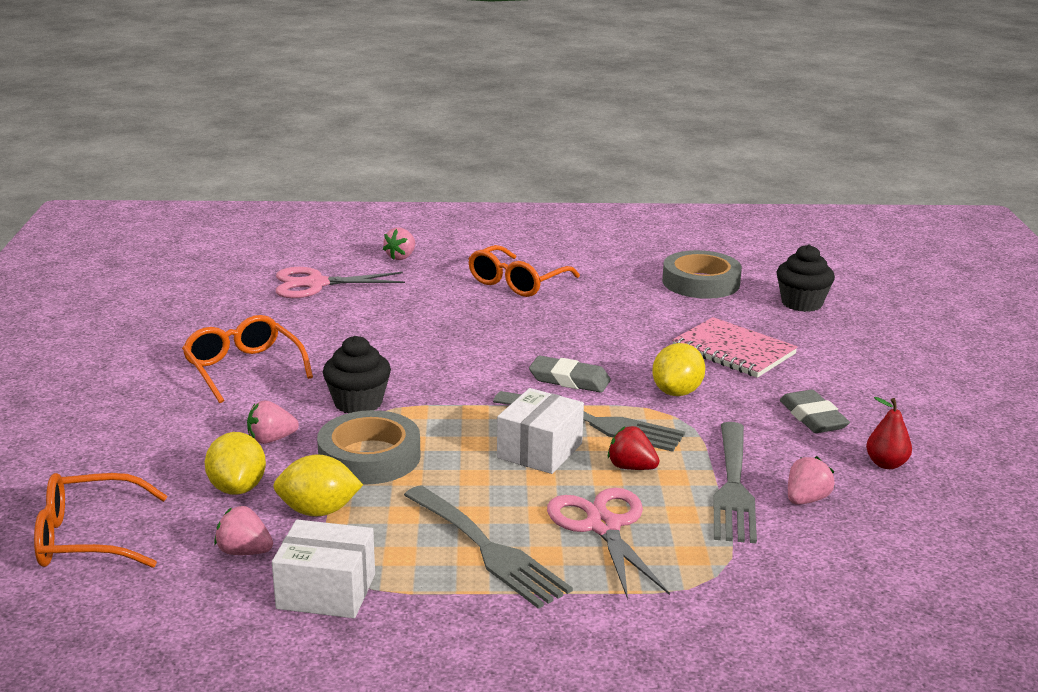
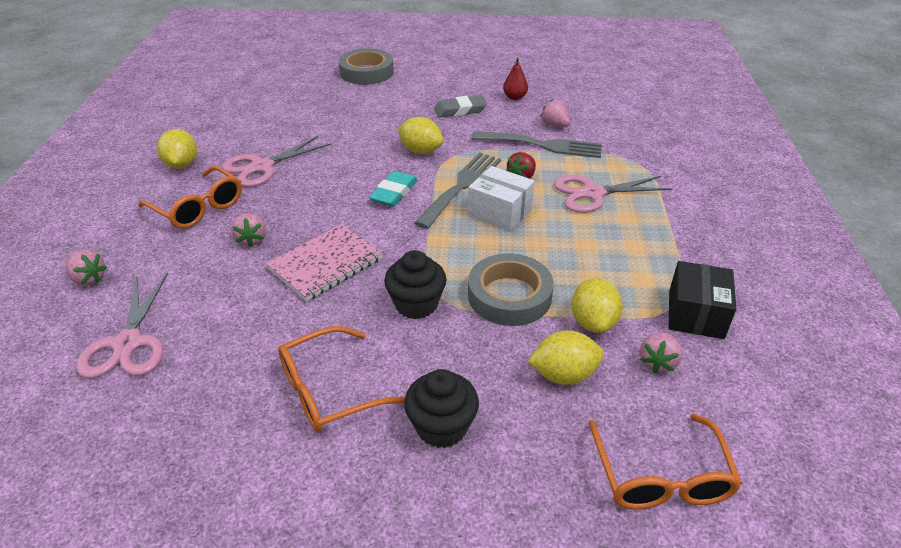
camera: 85 degrees left, 15 degrees up
(271, 439) = (479, 358): pink strawberry -> pink strawberry (252, 240)
(326, 591) = (696, 314): white box -> black box
(488, 549) = (628, 240): grey fork -> none
(569, 380) = (394, 193): grey eraser -> turquoise eraser
(596, 264) = (182, 165): none -> yellow lemon
(605, 302) = (262, 167): none -> pink scissors
(701, 282) = (244, 123): grey tape -> grey tape (366, 72)
(733, 351) = (364, 124): pink notebook -> pink notebook (325, 264)
(802, 303) = (298, 91): black cupcake -> black cupcake (441, 427)

